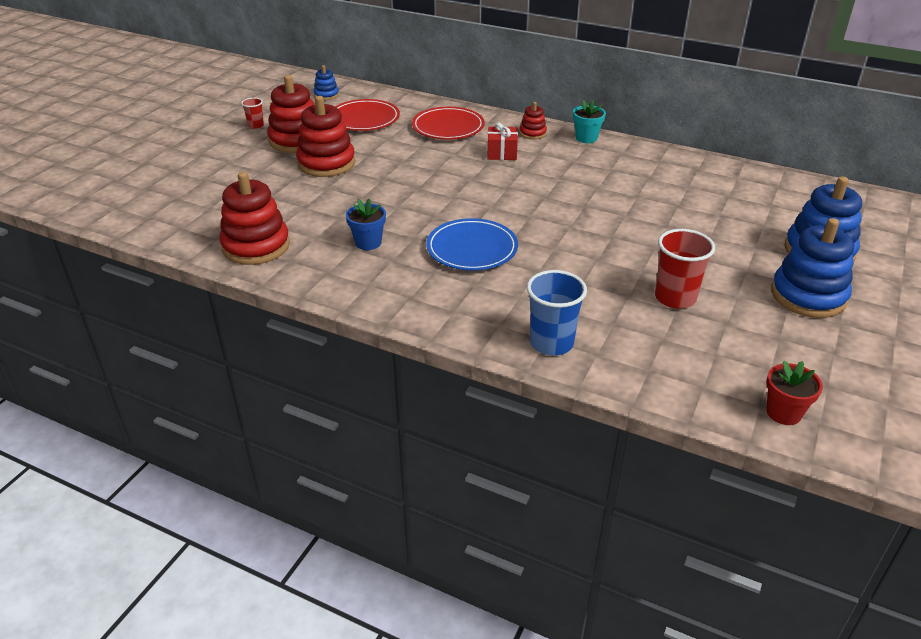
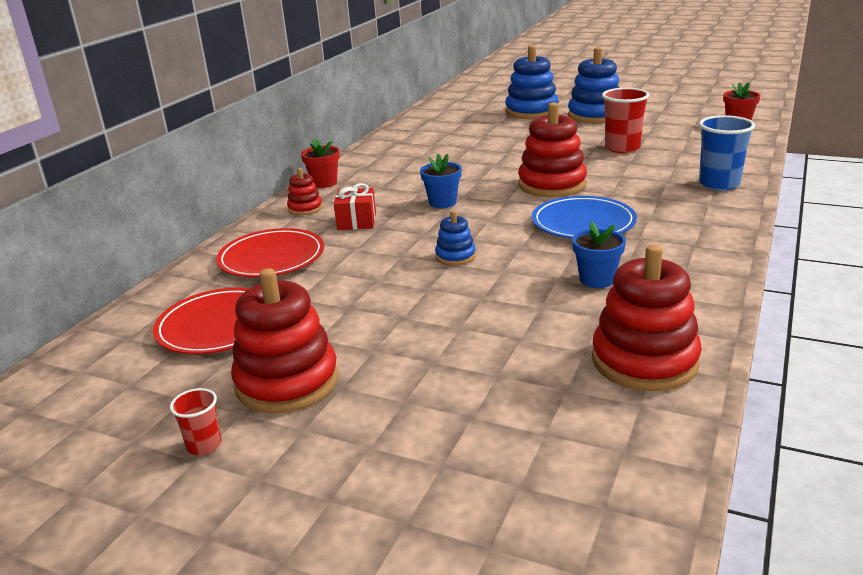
camera: 90 degrees left, 10 degrees down
(326, 95) = (90, 379): blue stacking toy -> blue stacking toy (455, 256)
(326, 163) = (378, 339): red stacking toy -> red stacking toy (552, 185)
(532, 187) = (442, 202): none -> blue flower pot
(586, 138) = (324, 183): turquoise flower pot -> red flower pot

